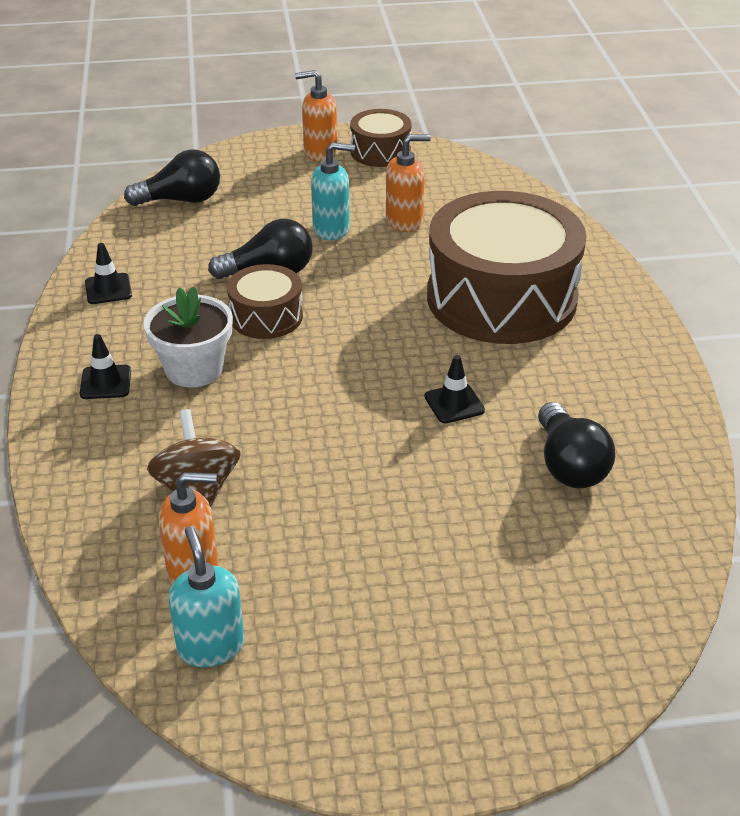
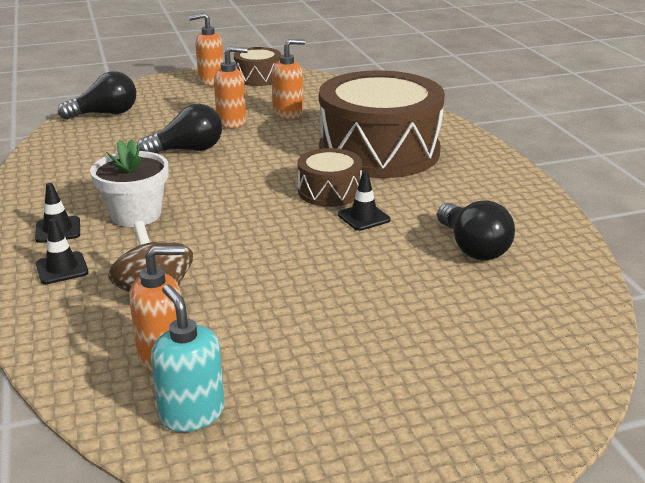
camera: 10 degrees left, 10 degrees down
(108, 289) = (51, 170): black traffic cone -> black traffic cone (62, 268)
(266, 316) = (191, 177): brown drum -> brown drum (329, 191)
(331, 229) = (232, 122): turquoise soap dispenser -> orange soap dispenser

